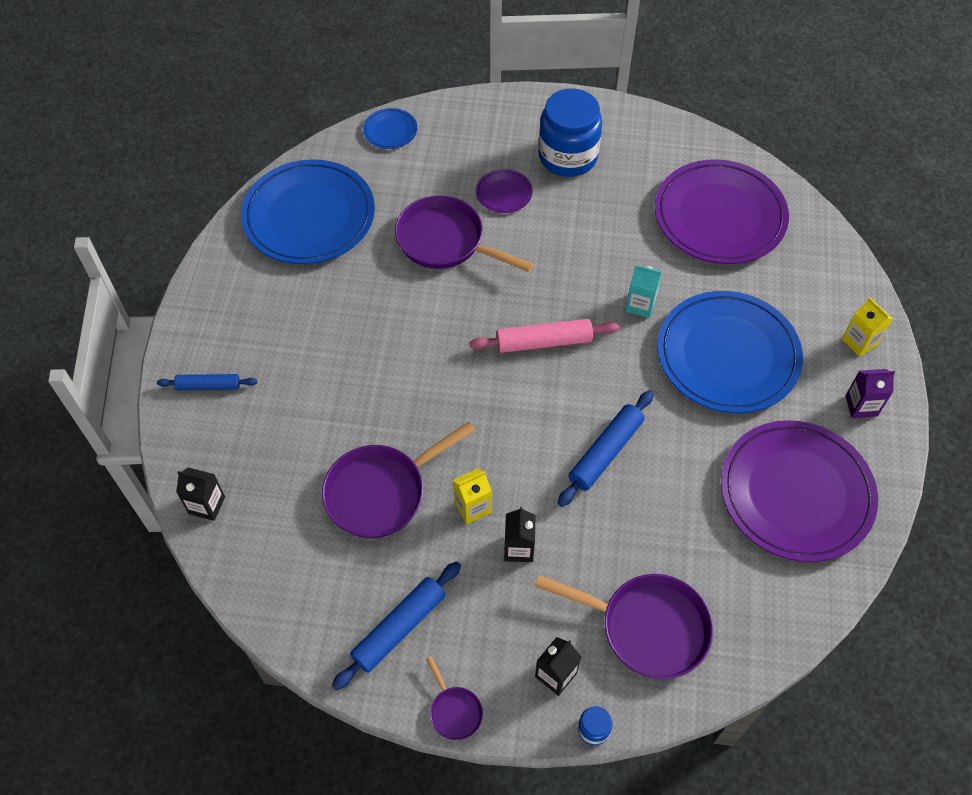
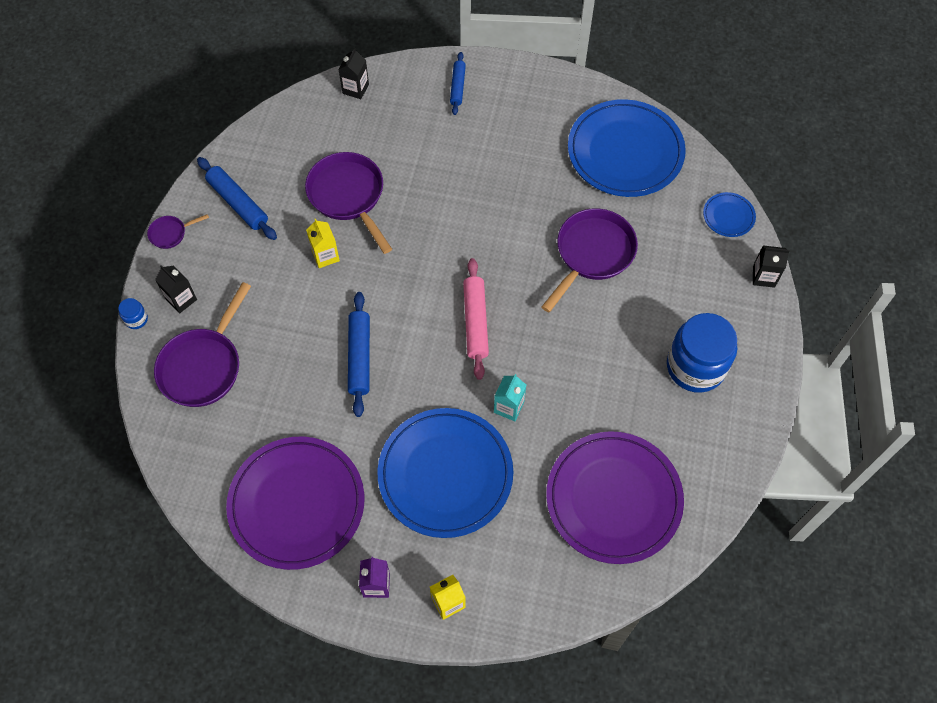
camera: 95 degrees right, 5 degrees up
(504, 193) = (648, 305): purple plate -> none
(518, 548) = (285, 284): black carton -> black carton (763, 276)
(605, 452) = (359, 357): blue rolling pin -> blue rolling pin turned 45 degrees clockwise

